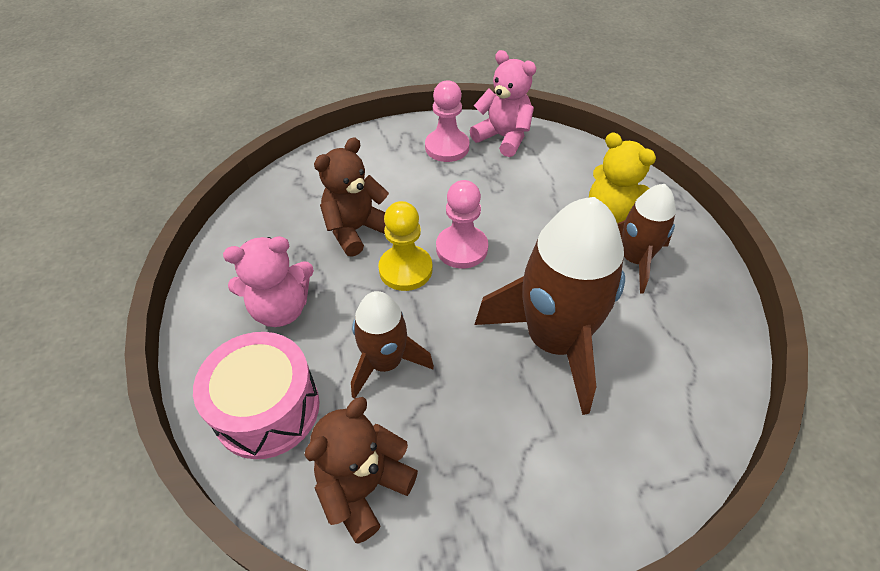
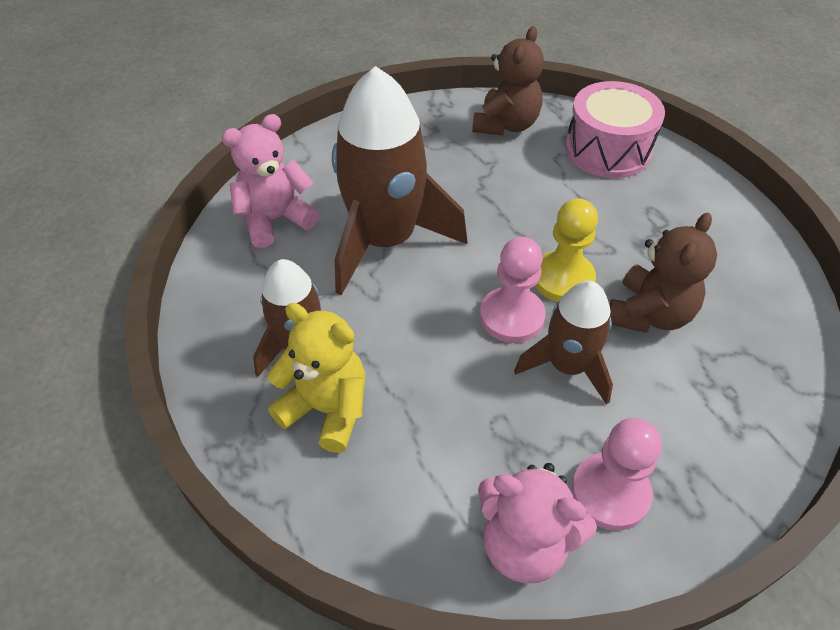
camera: 165 degrees right, 0 degrees up
(281, 309) = (660, 217): pink teddy bear -> pink teddy bear (275, 219)
(385, 363) = (534, 195): brown rocket -> brown rocket (567, 366)

